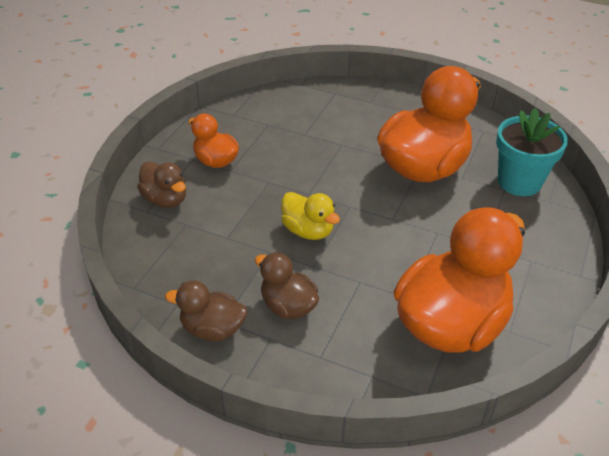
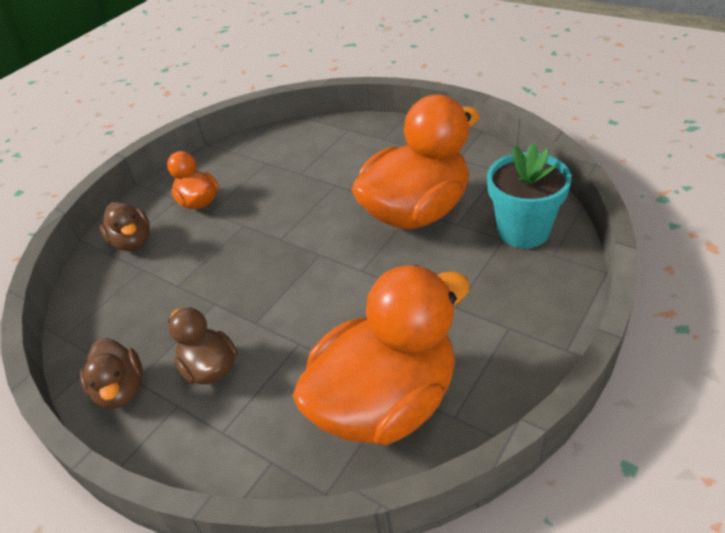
camera: 15 degrees right, 0 degrees up
(212, 329) = (121, 390): brown duck -> brown duck turned 135 degrees counterclockwise
(308, 231) = (264, 281): yellow duck -> none

